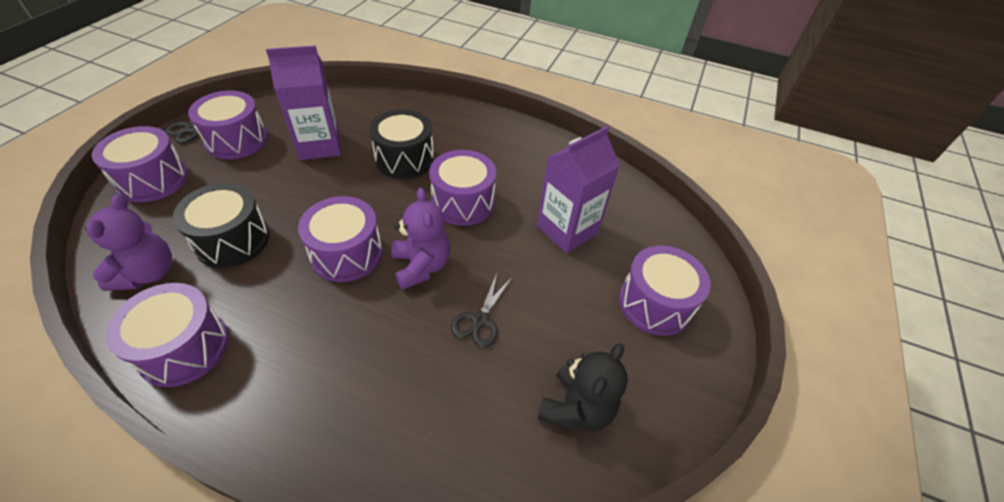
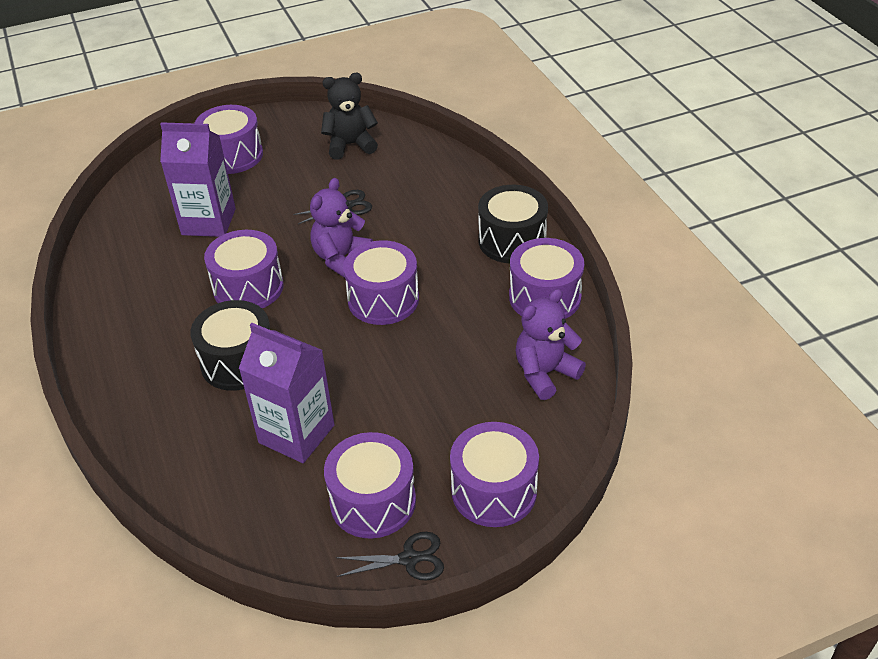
camera: 130 degrees left, 5 degrees down
(232, 240) = (461, 365): black drum -> black drum (512, 241)

